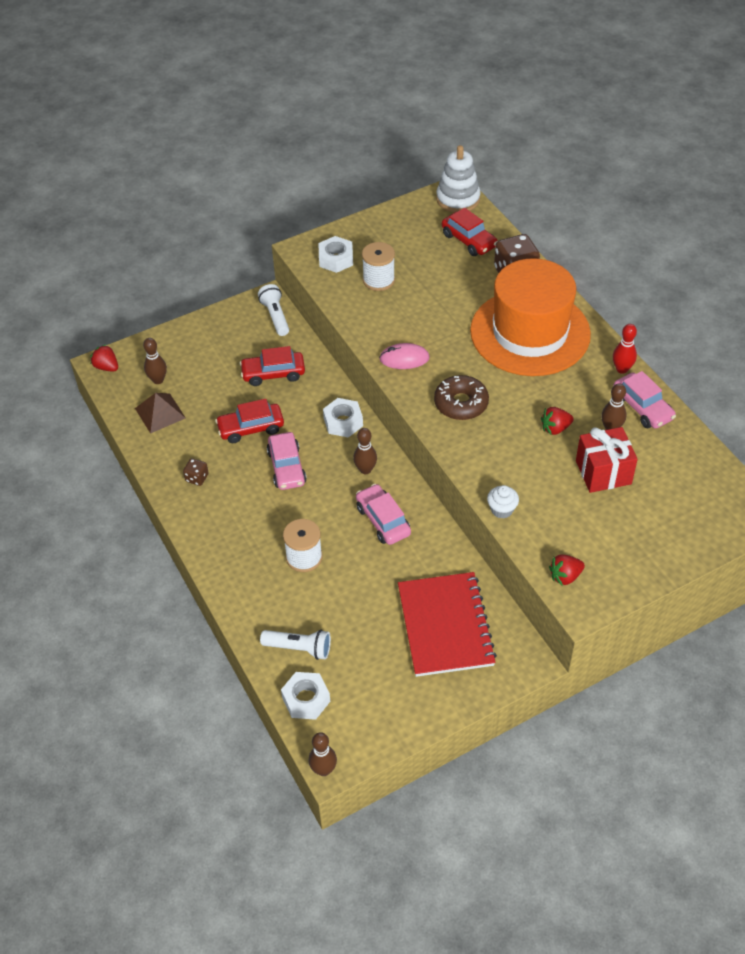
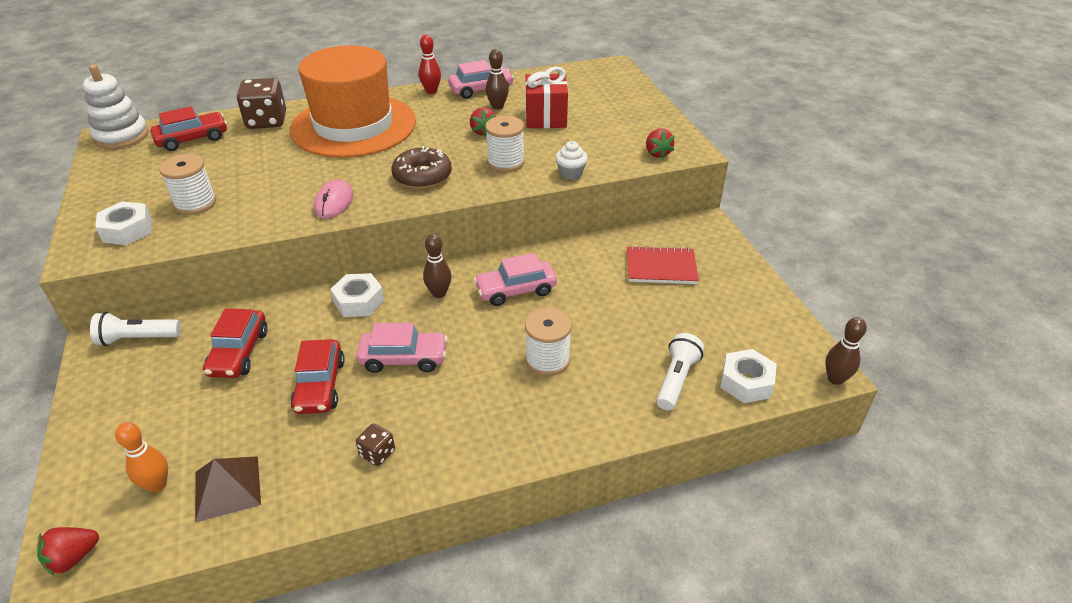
camera: 80 degrees left, 10 degrees down
(158, 380) = (157, 485): brown bowling pin -> orange bowling pin
(445, 626) = (661, 267): red notebook -> red notebook, size x0.62
(504, 457) = (505, 162): none -> white spool

